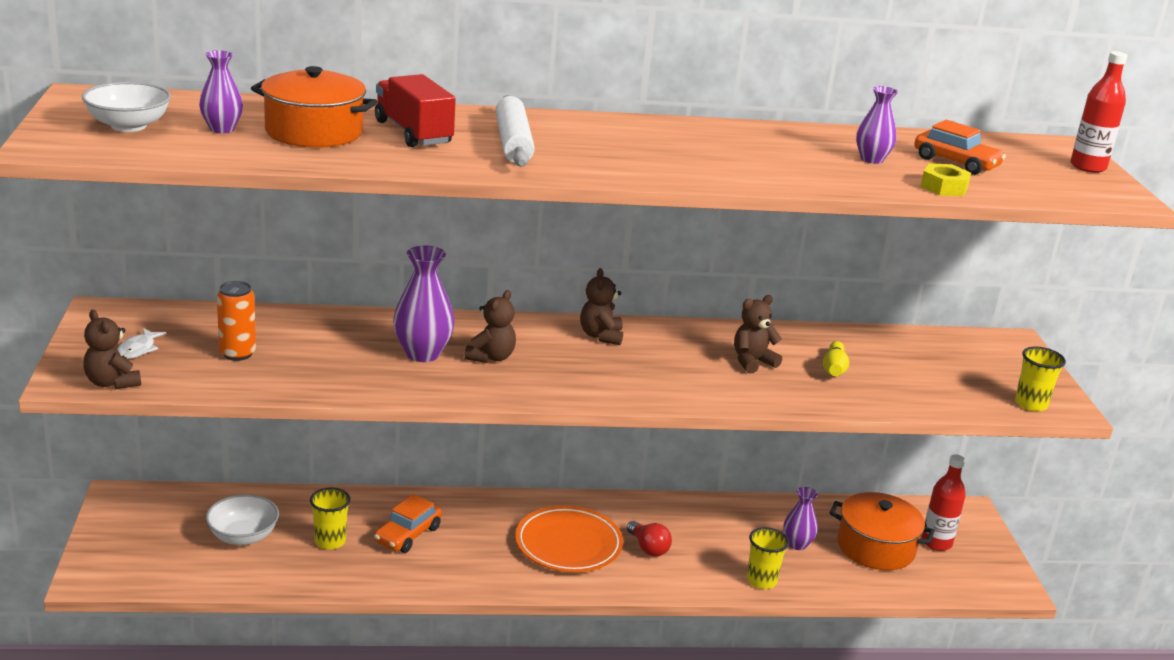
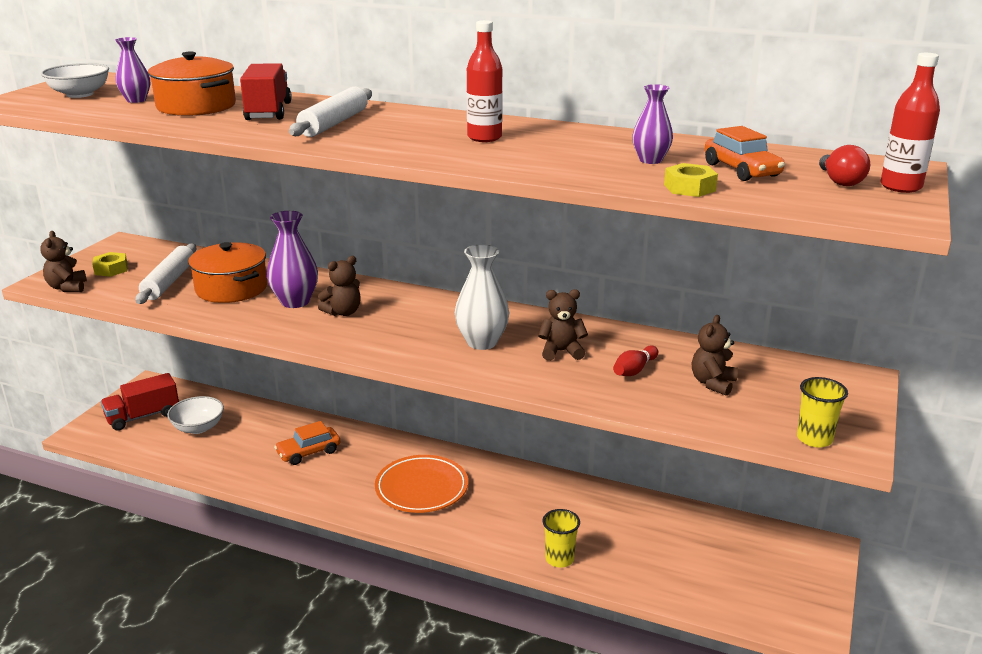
camera: 30 degrees right, 0 degrees up
(138, 349) = (111, 269): white fish -> yellow nut
(154, 539) = (143, 416): none -> red truck
(237, 353) = (169, 282): orange can -> white rolling pin
(330, 541) = (251, 444): yellow cup -> none
(601, 336) = (451, 310): brown teddy bear -> brown teddy bear (712, 383)
(648, 548) = (484, 507): red light bulb -> red light bulb (840, 181)
(669, 366) = (482, 342): none -> white vase
(797, 544) = (621, 536): purple vase -> none
(834, 368) = (634, 370): yellow bowling pin -> red bowling pin
(875, 547) = (696, 557): orange pot -> orange pot (231, 288)
(936, 543) = (764, 568): red bottle -> red bottle (484, 138)

